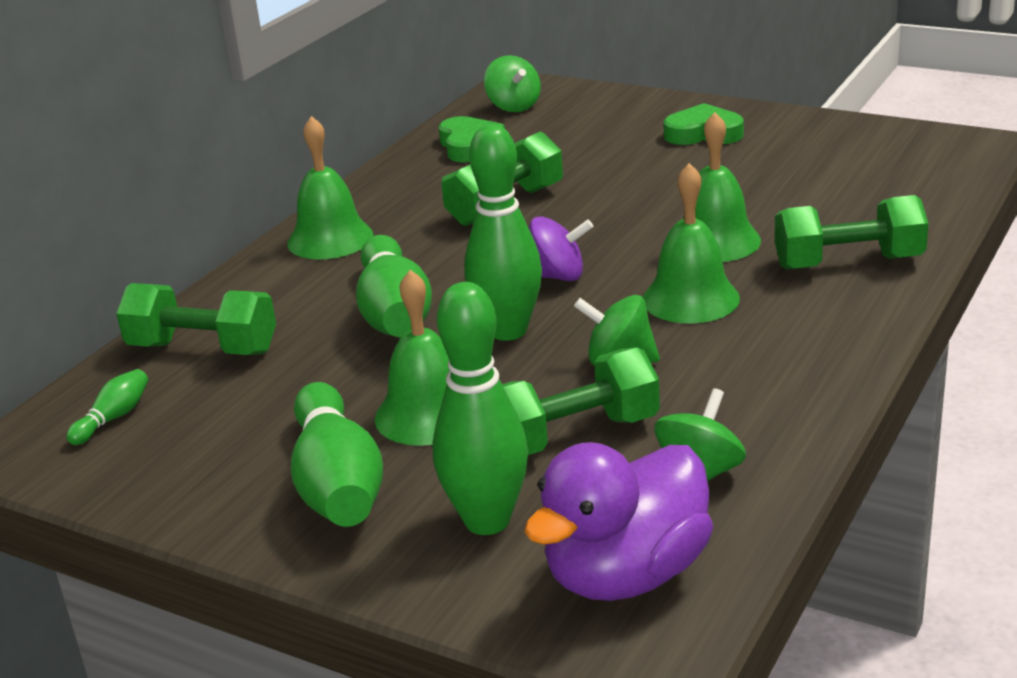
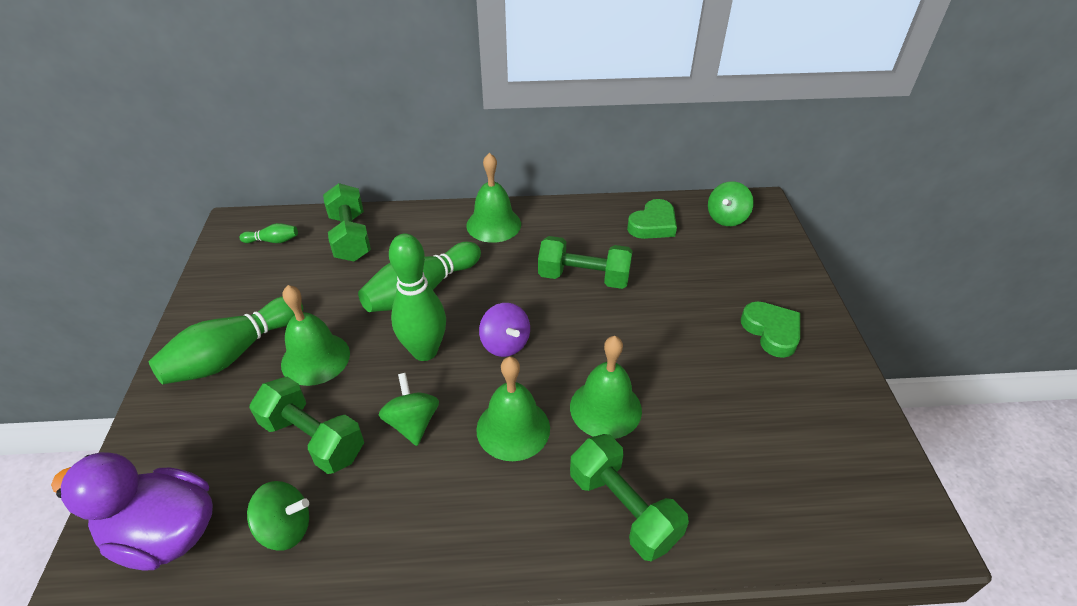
camera: 55 degrees right, 15 degrees up
(487, 521) = (210, 437): green bowling pin -> none

